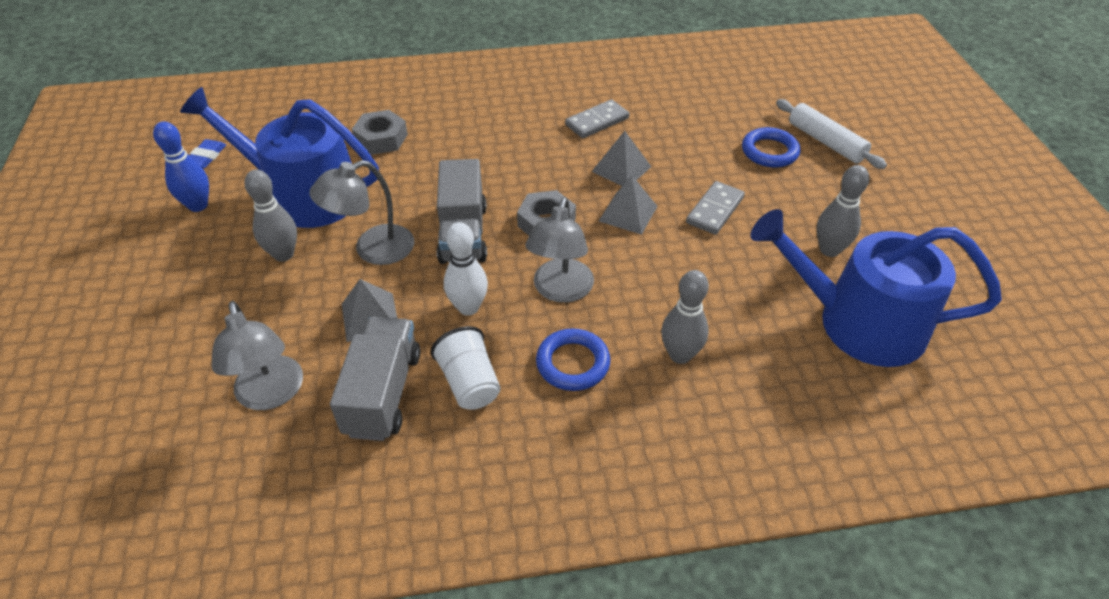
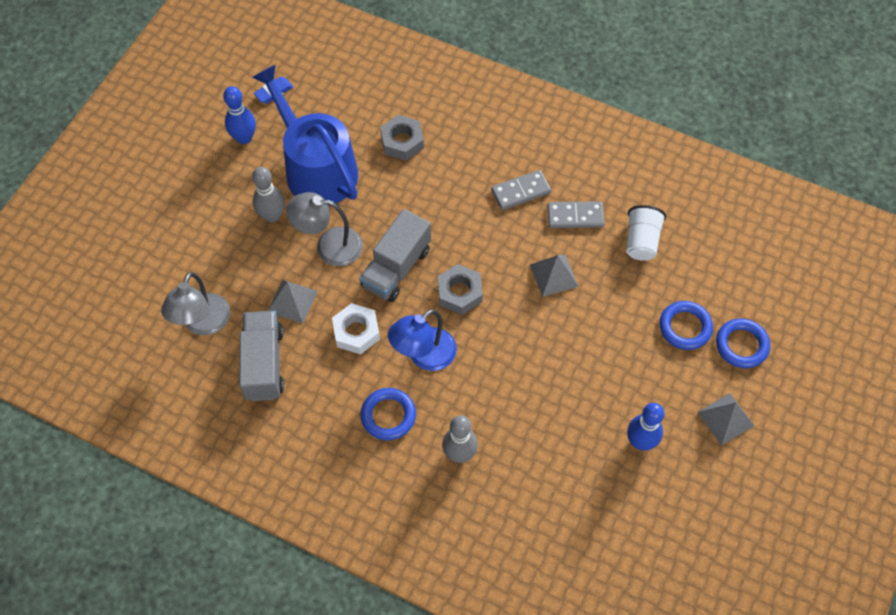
camera: 35 degrees right, 15 degrees up
(383, 393) = (264, 364): grey truck -> grey truck turned 45 degrees counterclockwise
(468, 307) = (356, 332): white bowling pin -> white nut
(470, 383) = (317, 389): white cup -> white cup (641, 241)
(560, 291) = (424, 356): grey lamp -> blue lamp
(628, 213) = (523, 320): grey pyramid -> grey pyramid (725, 419)
(715, 210) = (589, 356): grey domino -> grey domino (520, 192)
(826, 142) = (741, 345): white rolling pin -> blue ring
(829, 250) = (640, 442): grey bowling pin -> blue bowling pin
(858, 322) = (600, 509): blue watering can -> none

